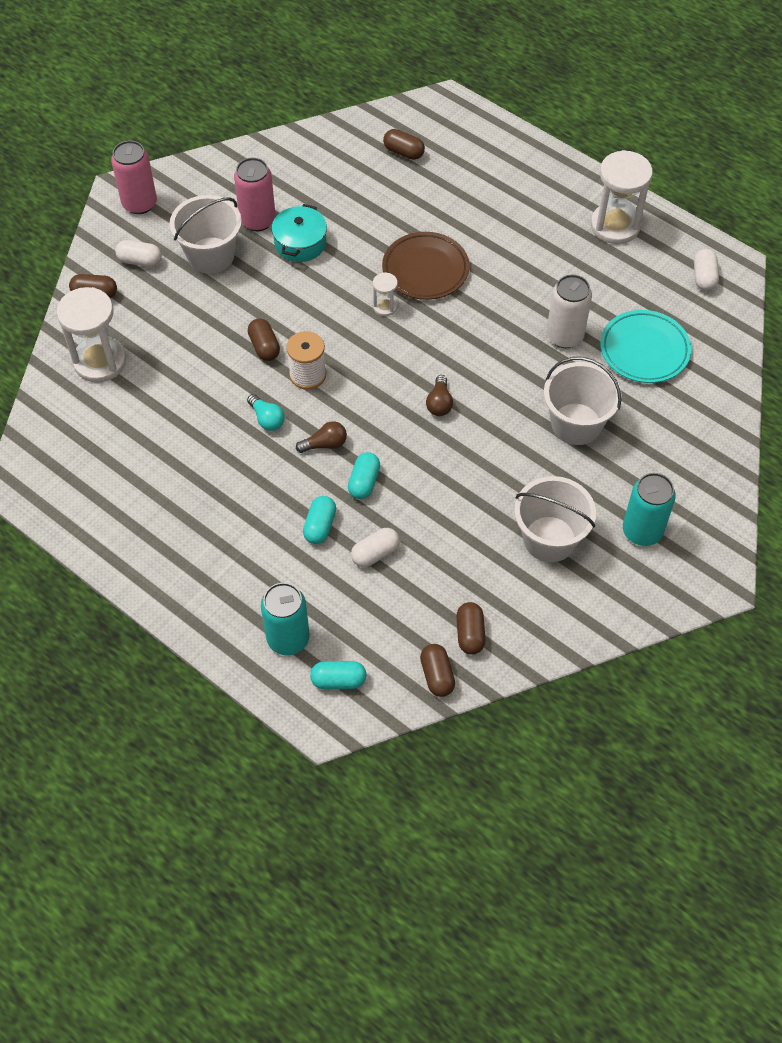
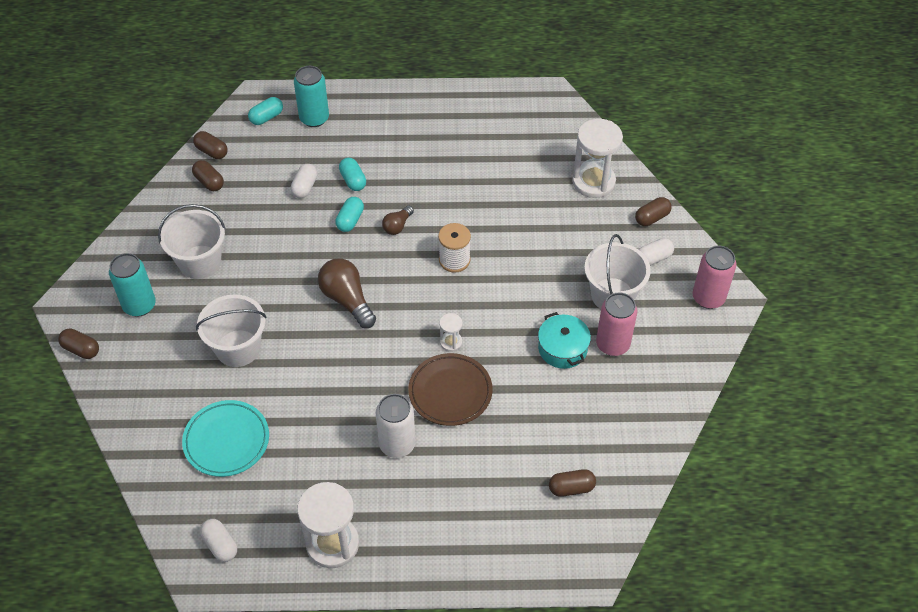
camera: 140 degrees right, 5 degrees down
(264, 347) = (502, 259): brown capsule -> brown capsule (81, 349)
(267, 419) = (450, 217): turquoise light bulb -> none
(364, 482) = (350, 220): turquoise capsule -> turquoise capsule turned 45 degrees clockwise
(439, 403) = (347, 300): brown light bulb -> brown light bulb, size x1.80
(564, 336) = (297, 410): white can -> white can (397, 444)

